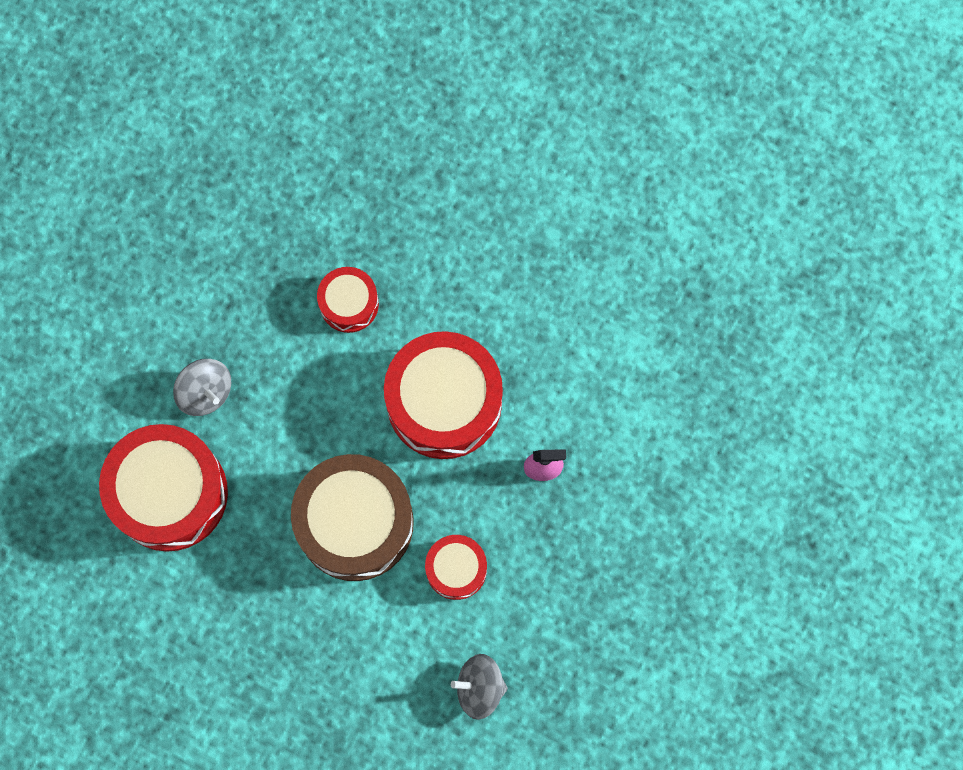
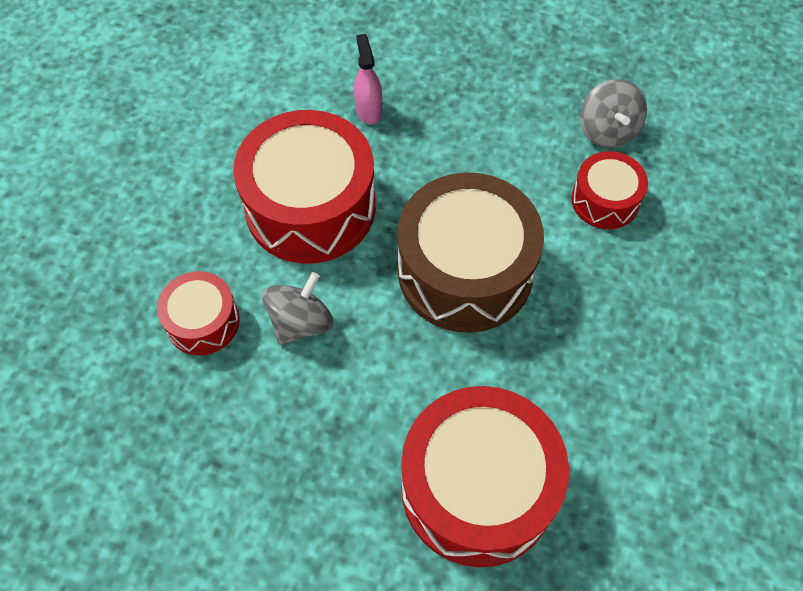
camera: 100 degrees left, 15 degrees down
(205, 392) = (337, 469): grey spinning top -> grey spinning top (301, 322)
(456, 569) = (492, 168): red drum -> red drum (605, 200)

